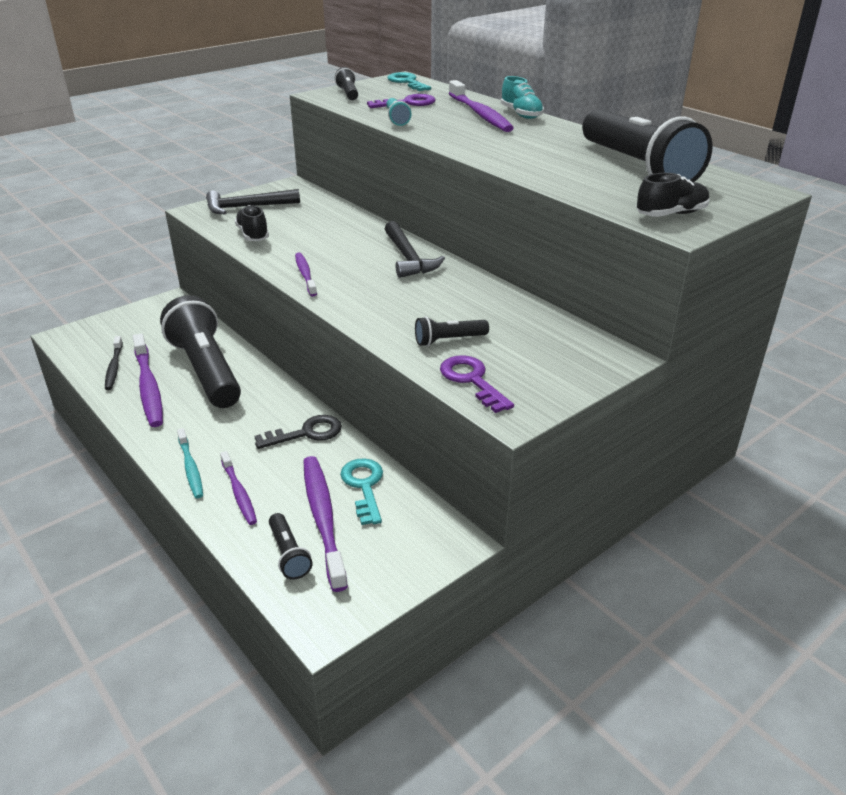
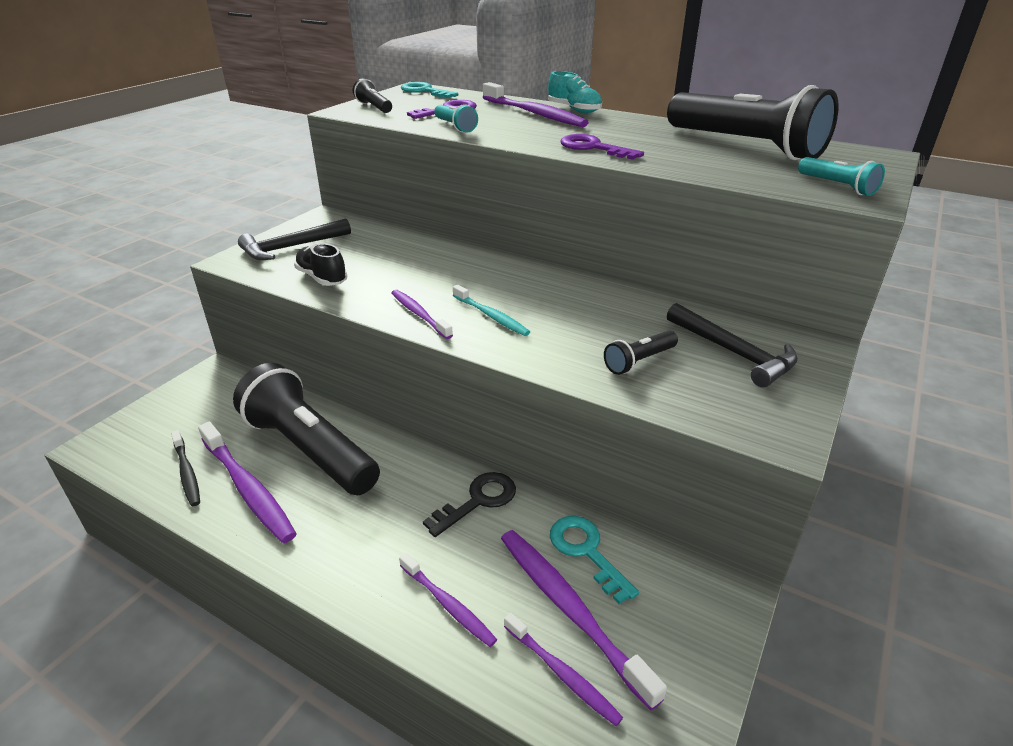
camera: 20 degrees left, 0 degrees up
(190, 468) = (366, 587): turquoise toothbrush -> turquoise toothbrush (491, 316)
(288, 554) = (562, 674): black flashlight -> purple toothbrush
(408, 258) = (516, 276): black hammer -> black hammer (733, 353)
(472, 380) = (705, 404): purple key -> purple key (593, 148)
(671, 214) = (837, 186): black shoe -> turquoise flashlight

